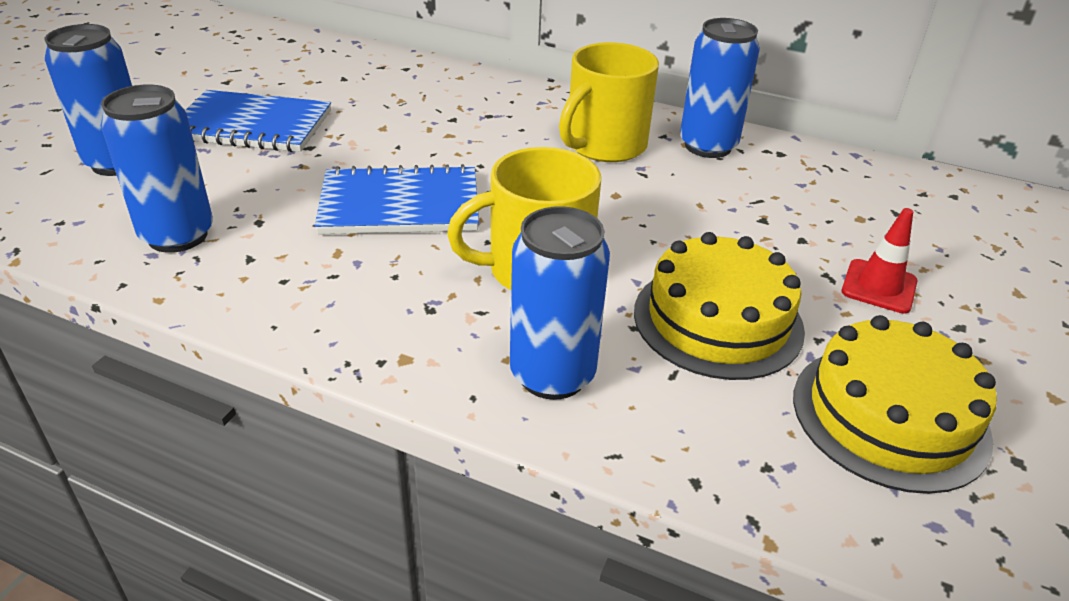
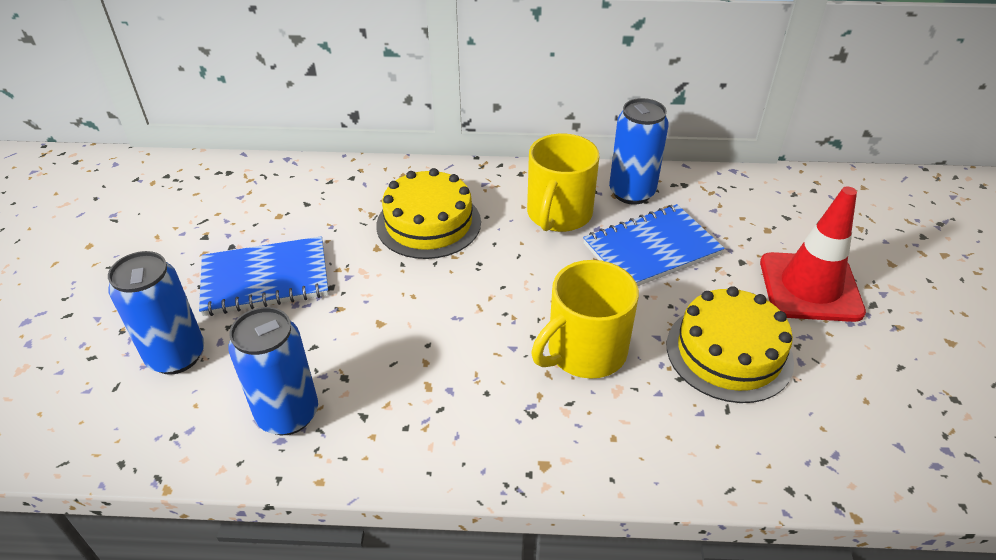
camera: 20 degrees left, 5 degrees up
(400, 205) = (444, 323): blue notebook -> blue notebook (651, 249)
(552, 375) = (652, 440): blue can -> none
(879, 286) = (810, 287): red traffic cone -> red traffic cone, size x1.86
(889, 416) = (870, 392): yellow cake -> yellow cake (428, 223)

